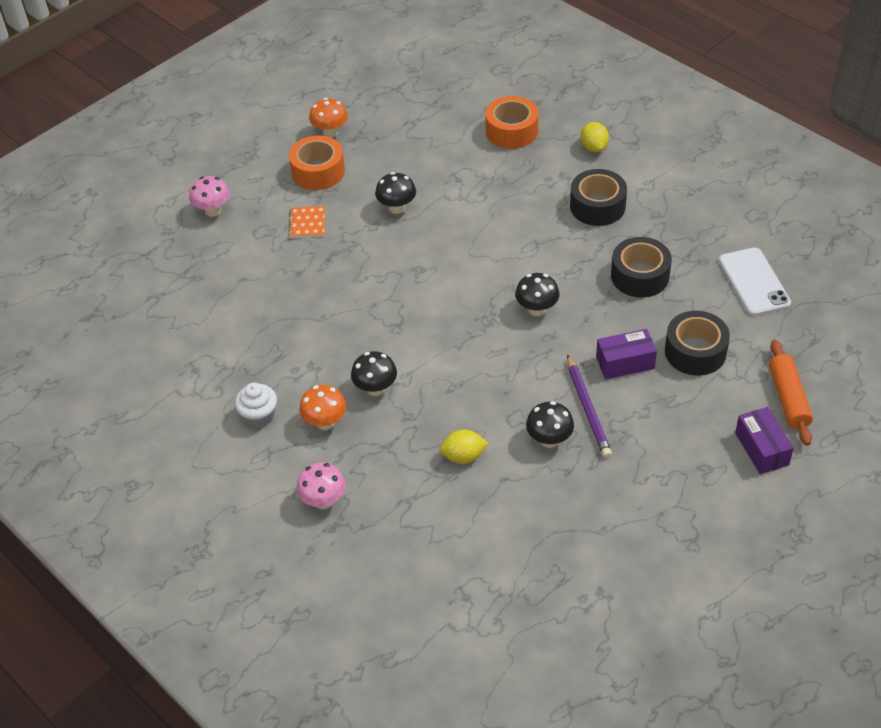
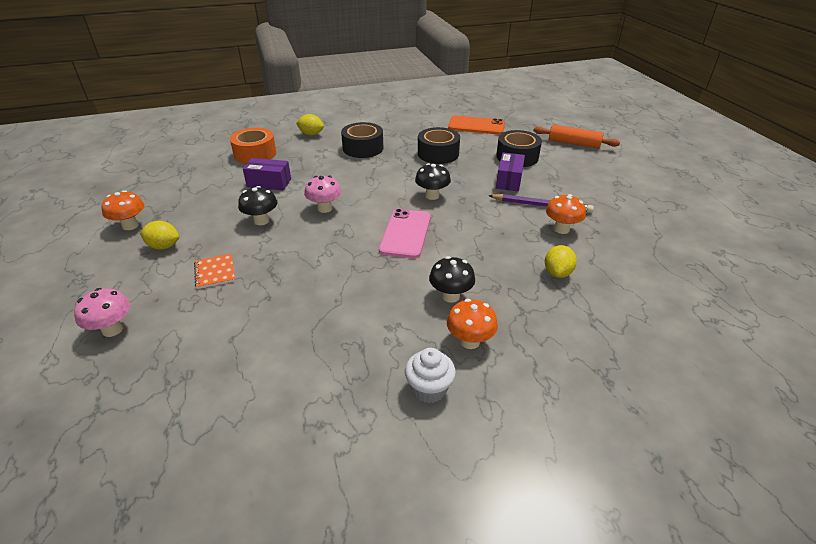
camera: 65 degrees left, 10 degrees down
(307, 223) = (215, 272): orange notebook -> orange notebook turned 45 degrees clockwise
(318, 171) = (164, 246): orange tape -> yellow lemon
(323, 501) = (570, 376): pink mushroom -> pink mushroom (325, 208)
(450, 318) = (405, 233): none -> pink phone
(549, 440) = (561, 229): black mushroom -> orange mushroom
(754, 282) = (476, 126): white phone -> orange phone
(761, 449) = (609, 161): purple box -> purple box (269, 183)

